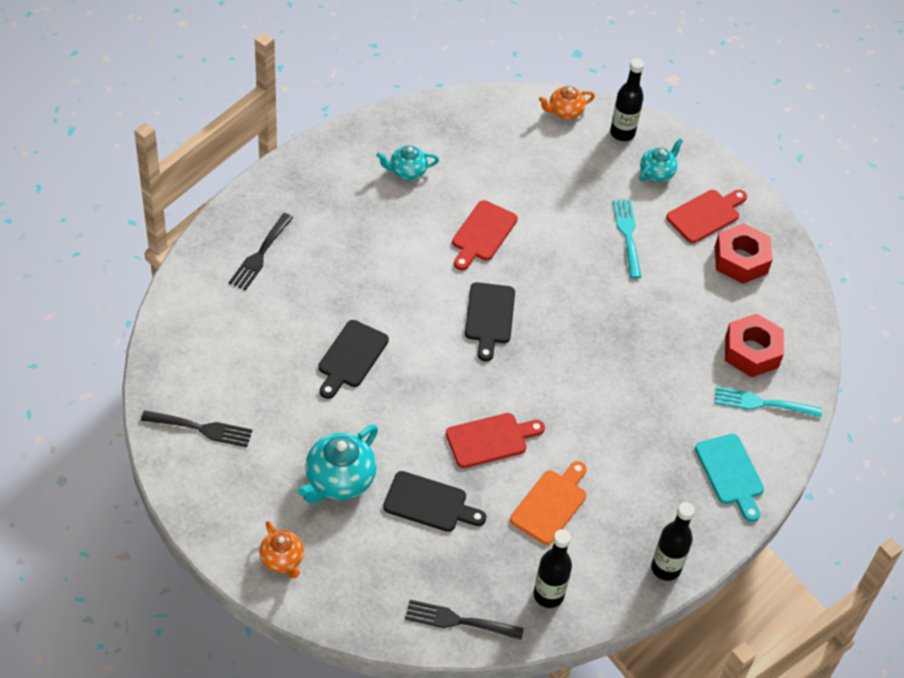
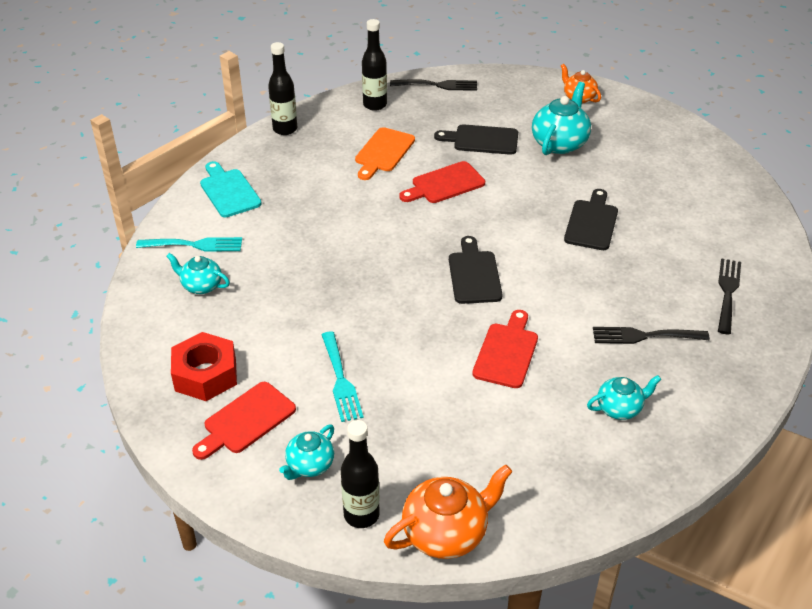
camera: 175 degrees right, 10 degrees down
(202, 428) = (688, 158): black fork -> black fork (644, 336)
(564, 112) = (446, 533): orange teapot -> orange teapot, size x1.65
(751, 352) = (201, 286): red nut -> turquoise teapot

